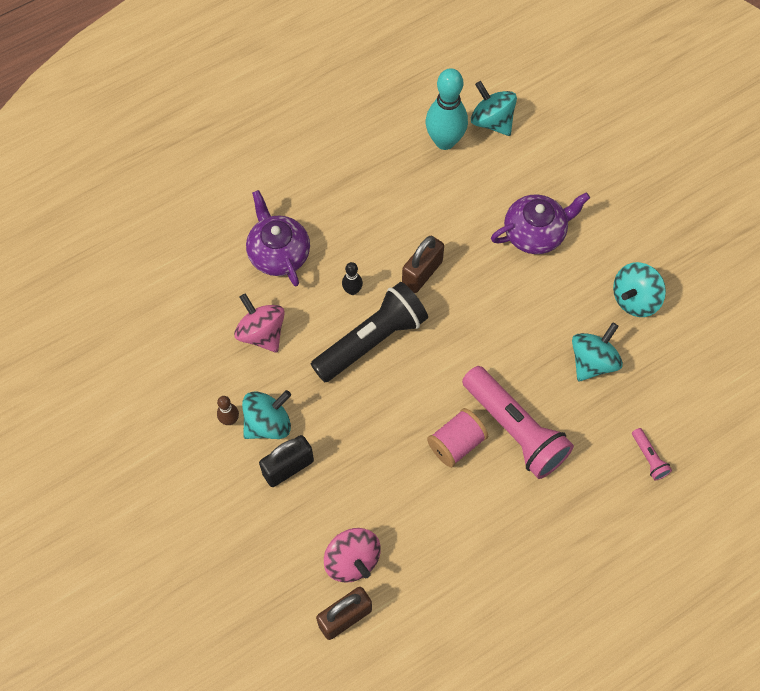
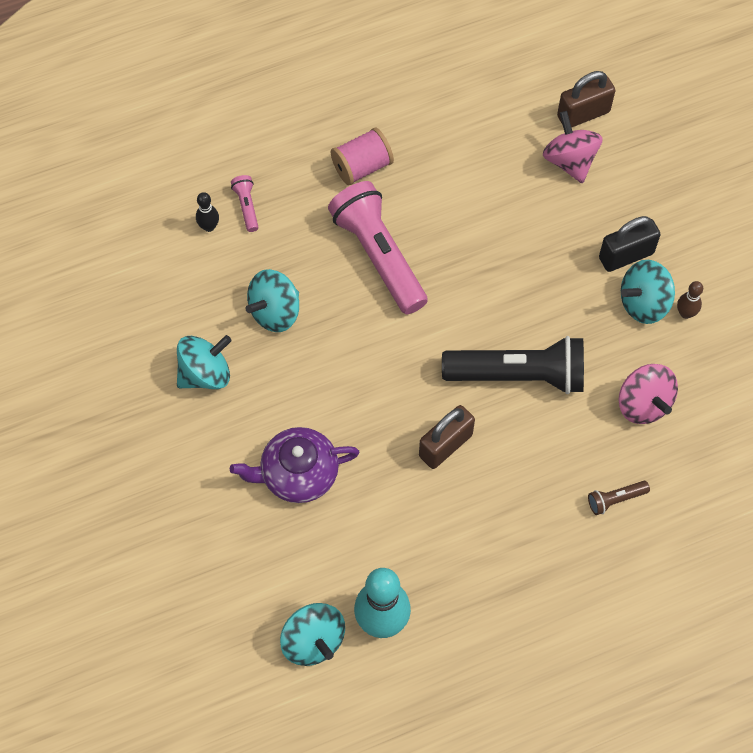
camera: 170 degrees left, 0 degrees up
(278, 253) = (615, 499): purple teapot -> brown flashlight
(352, 290) = (531, 437): black bowling pin -> black bowling pin (209, 226)
(371, 340) = (518, 375): black flashlight -> black flashlight turned 150 degrees counterclockwise
(456, 443) = (444, 251): pink spool -> pink spool (362, 167)

